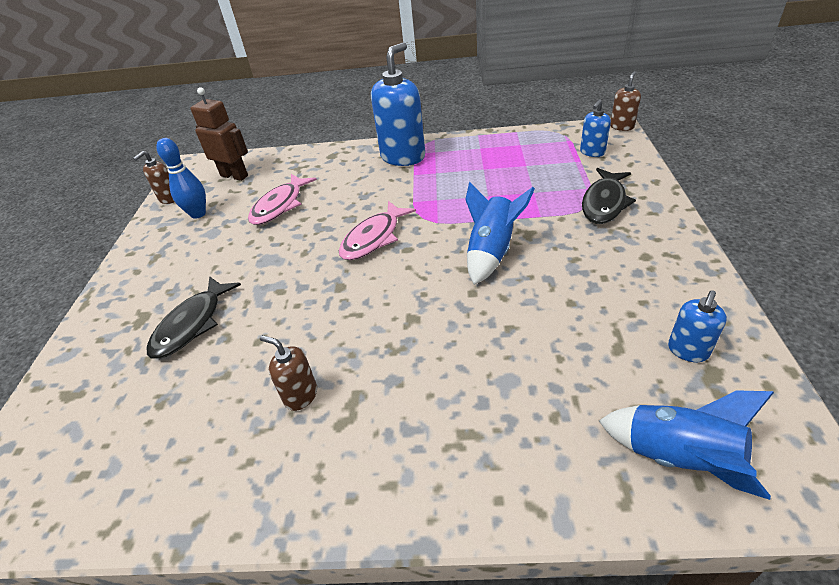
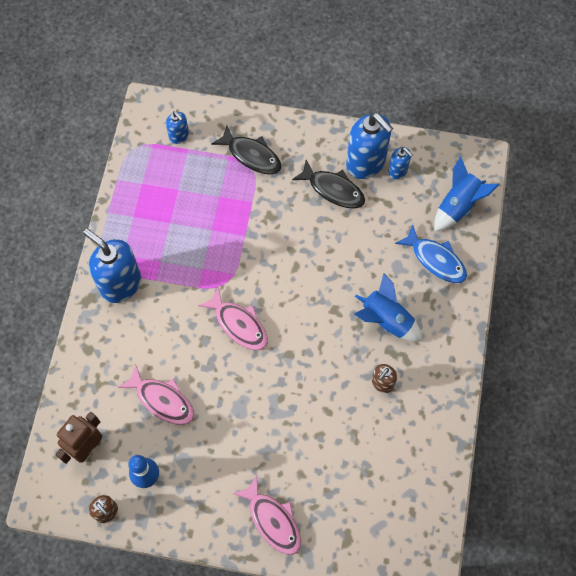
camera: 85 degrees left, 25 degrees up
(122, 314) = (272, 520): none -> pink fish
(192, 324) = (299, 461): black fish -> black fish (333, 189)
(491, 252) = (283, 246): blue rocket -> blue rocket (386, 320)
(543, 436) = (435, 259): none -> blue fish
(622, 126) = (147, 98): brown soap dispenser -> none
(673, 308) = (366, 163): none -> blue soap dispenser

